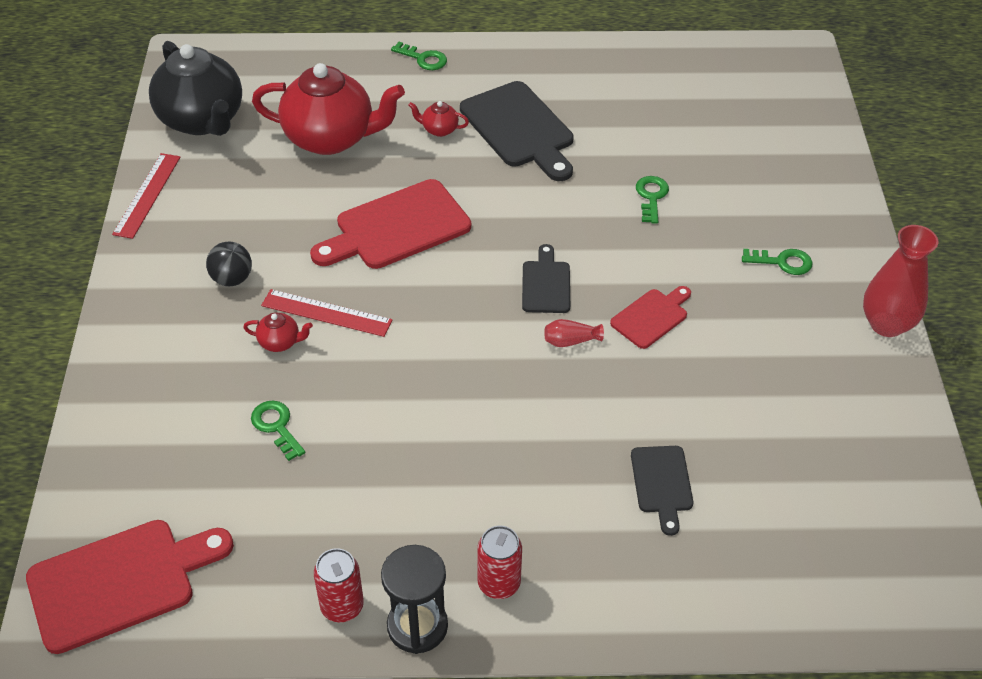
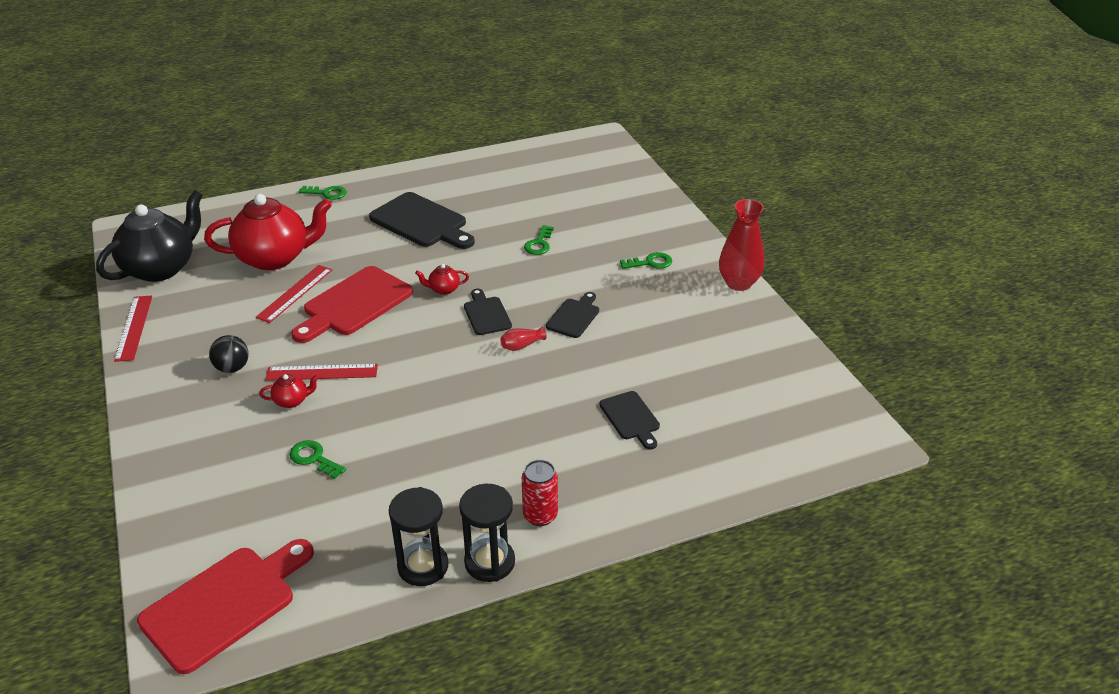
camera: 20 degrees left, 10 degrees down
(202, 120) = (161, 268): black teapot -> black teapot turned 90 degrees counterclockwise
(336, 194) = (295, 293): none -> red ruler
(342, 606) = (423, 566): red can -> black hourglass
(439, 129) = (359, 235): red teapot -> red teapot (443, 289)
(651, 197) = (539, 244): green key -> green key turned 150 degrees counterclockwise
(651, 317) = (574, 317): red cutting board -> black cutting board

